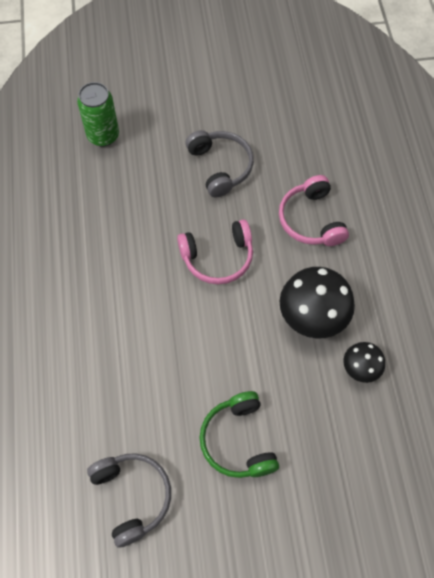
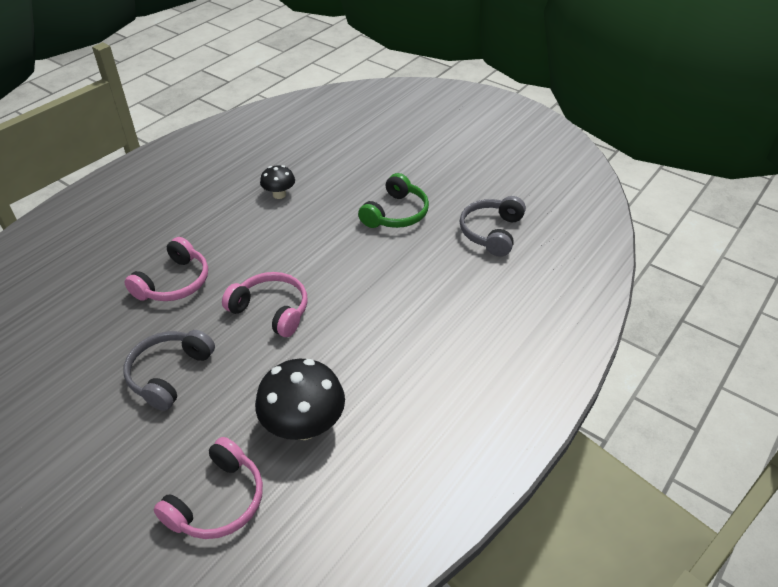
camera: 135 degrees left, 20 degrees down
(103, 136) = (218, 501): green can -> pink headphones
(312, 317) = (265, 234): black mushroom -> black mushroom (304, 425)

